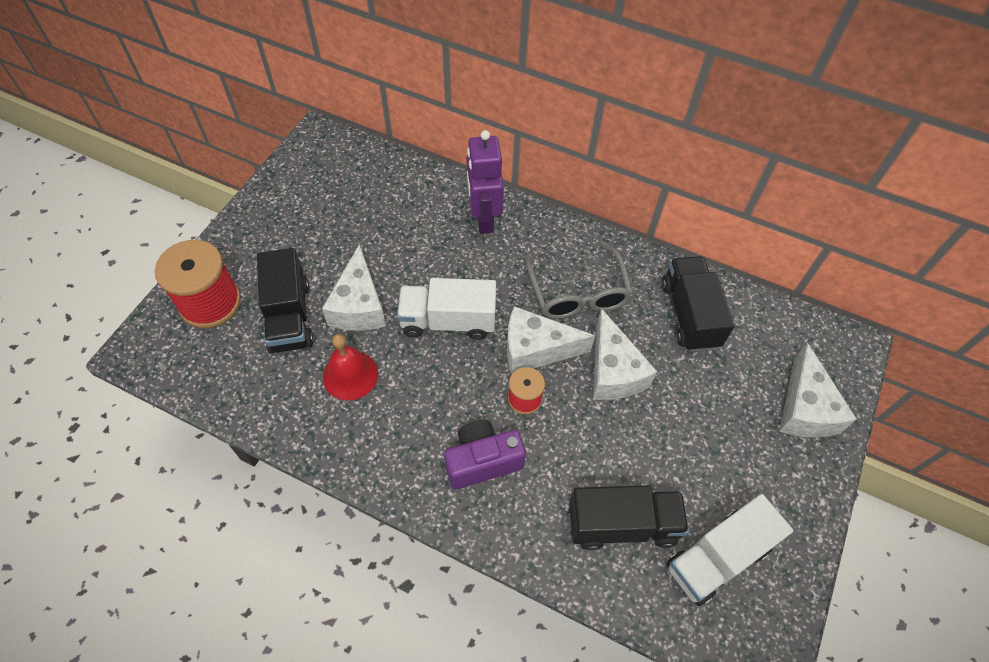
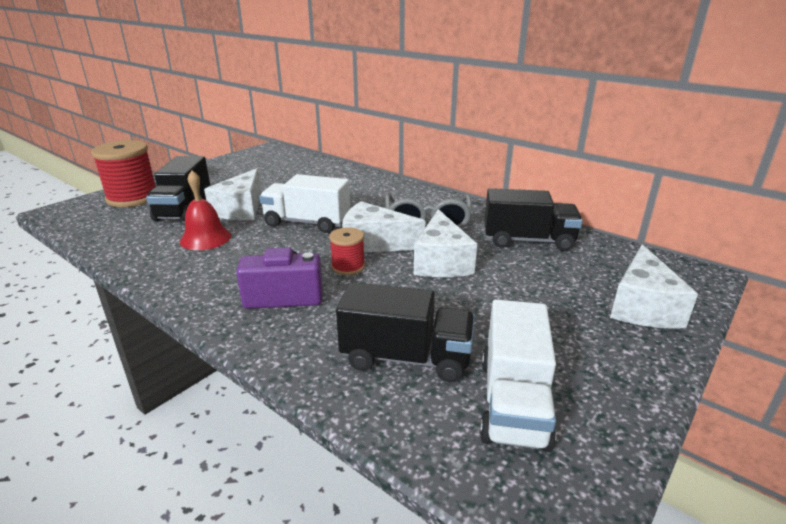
camera: 15 degrees right, 30 degrees down
(483, 218) = (367, 184): purple robot -> none
(689, 314) = (528, 240): black truck -> black truck turned 90 degrees clockwise
(717, 557) = (513, 402): white truck -> white truck turned 60 degrees counterclockwise

